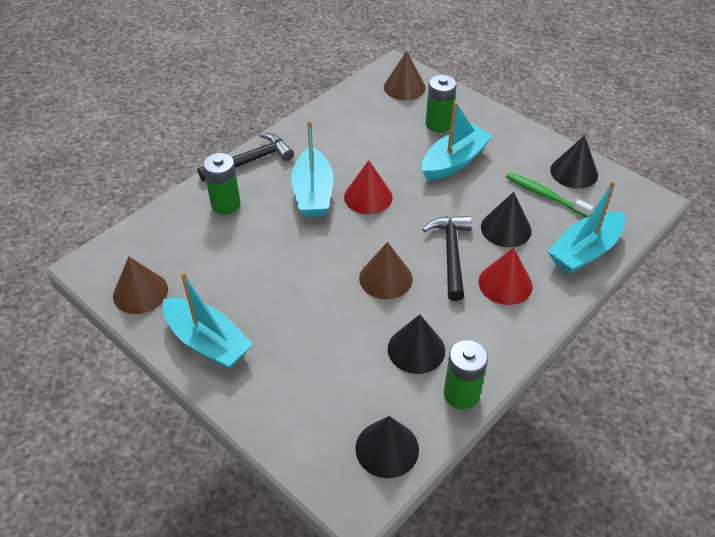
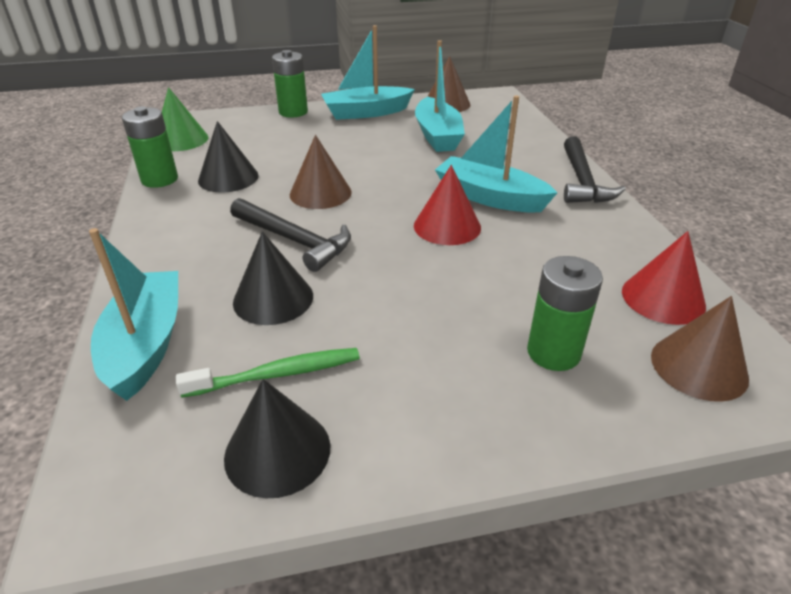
camera: 125 degrees right, 10 degrees down
(225, 204) = (519, 153): green battery -> green battery (293, 112)
(387, 448) = (181, 140): black cone -> green cone
(454, 161) = (445, 322): turquoise boat -> turquoise boat (437, 136)
(505, 283) = (208, 254): red cone -> red cone (663, 298)

